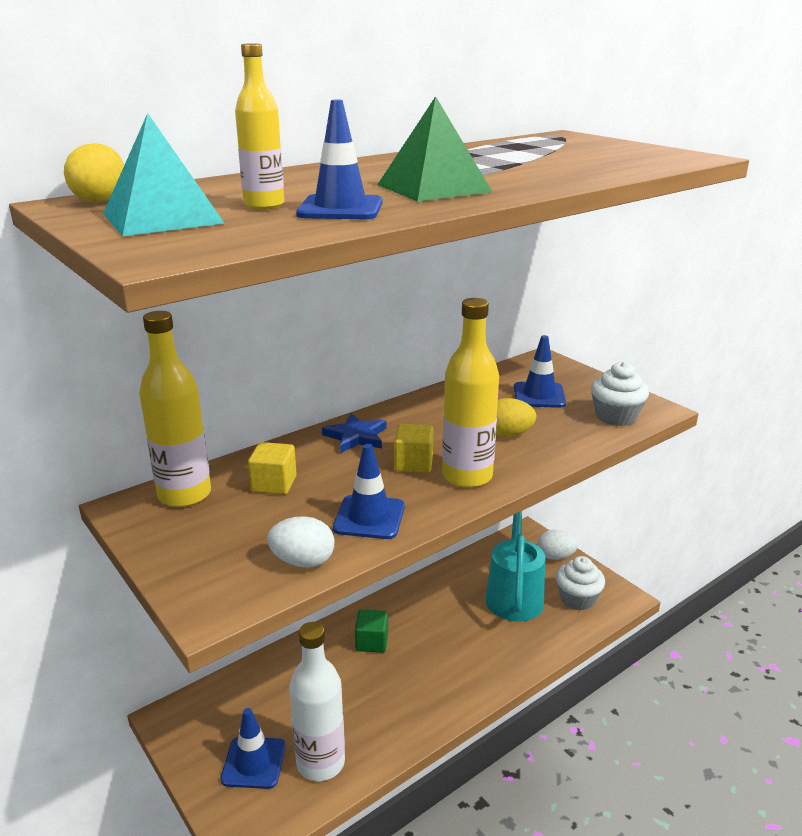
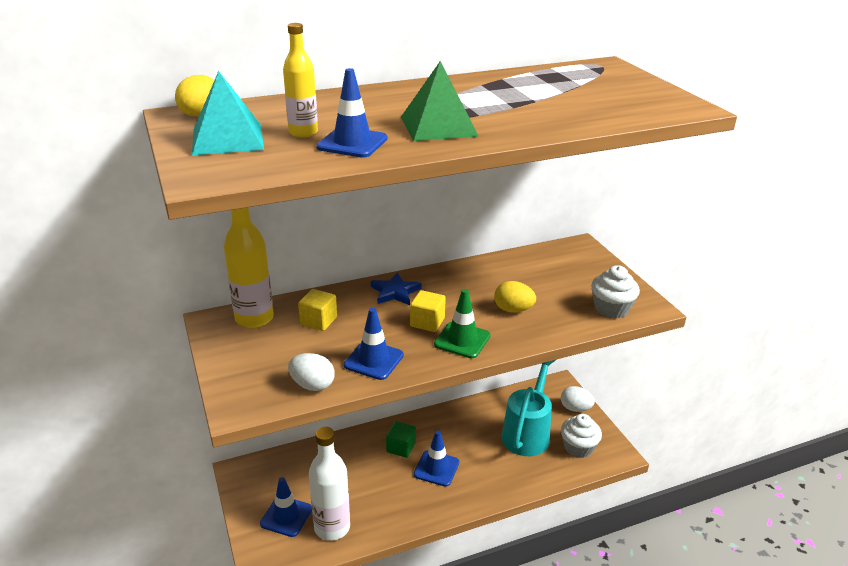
camera: 15 degrees right, 5 degrees up
(467, 476) = (462, 340): yellow bottle -> green traffic cone
(539, 395) = (558, 279): blue traffic cone -> blue traffic cone (436, 468)

